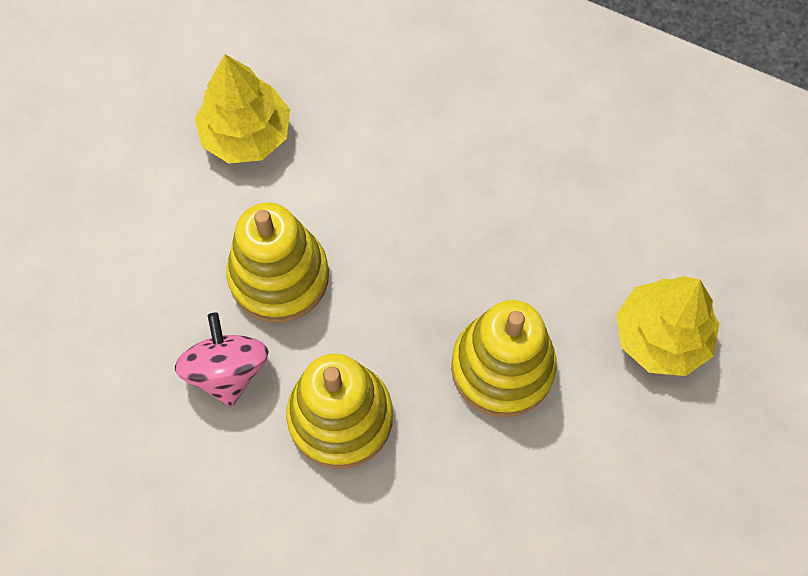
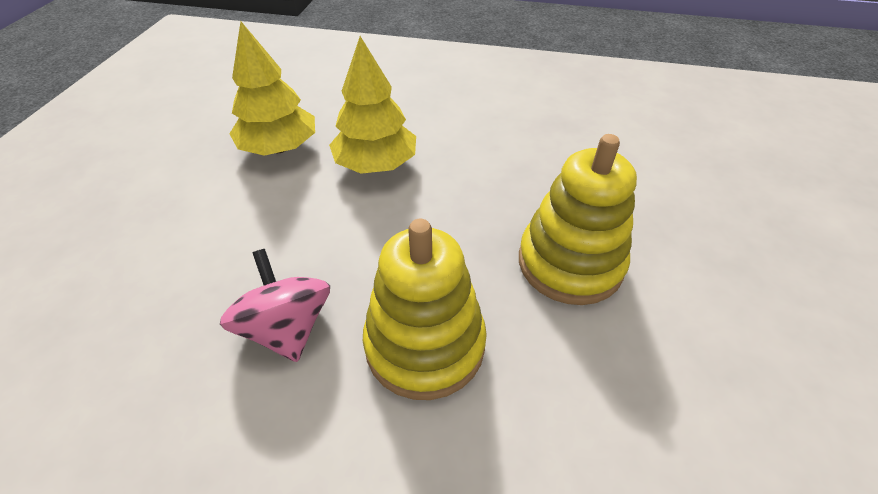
camera: 15 degrees left, 20 degrees down
(279, 276) = (328, 236): yellow stacking toy -> none
(661, 336) = (692, 211): yellow tree -> yellow tree (376, 164)

